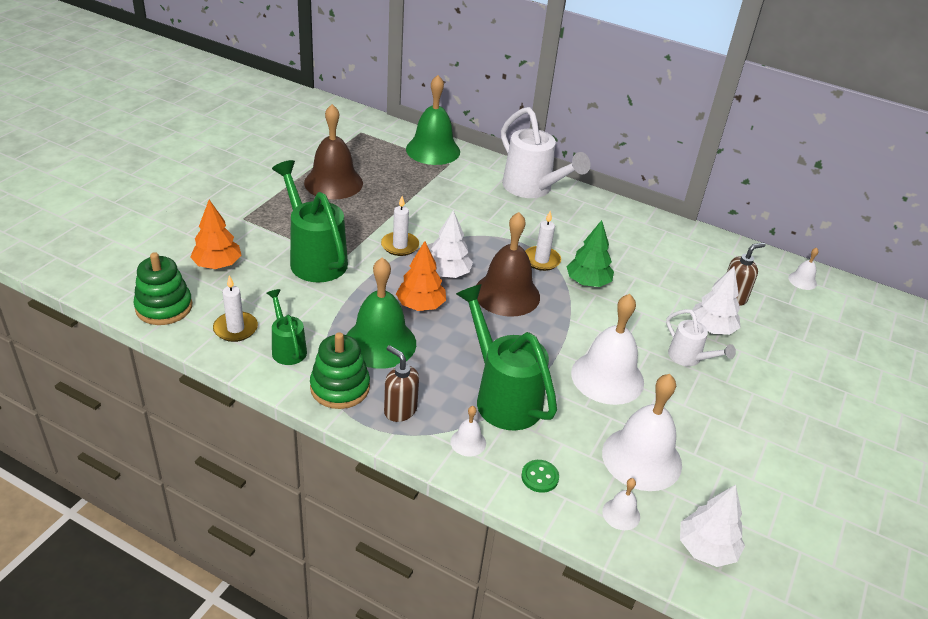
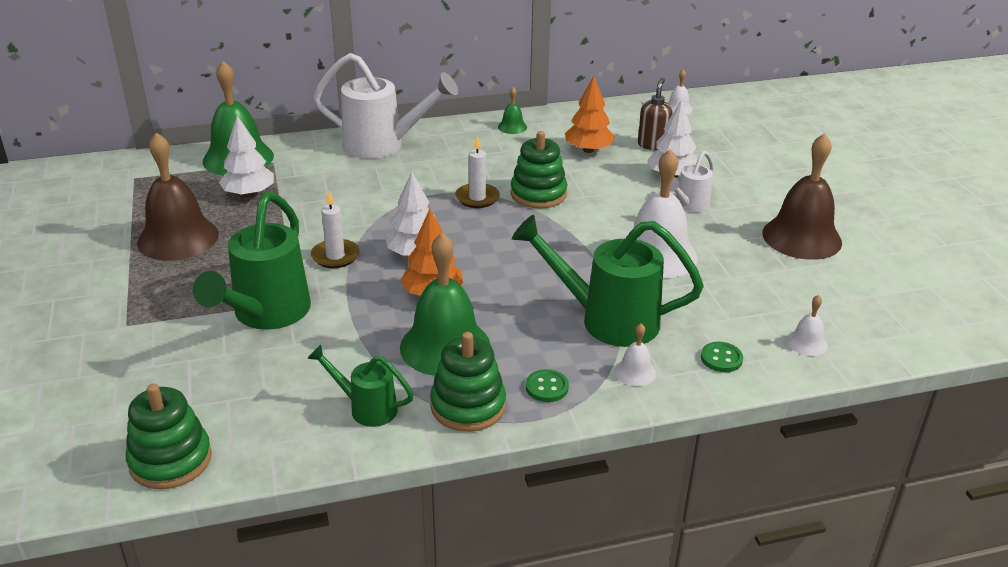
camera: 40 degrees left, 5 degrees down
(217, 265) = (168, 383): orange tree -> orange tree (588, 150)
(235, 329) = (285, 427): white candle -> none
(314, 258) = (266, 315): green watering can -> green watering can turned 90 degrees counterclockwise
(400, 410) = (547, 387): brown soap dispenser -> green button
(507, 294) = (490, 240): brown bell -> brown bell (801, 237)
(587, 282) = (538, 194): green tree -> green stacking toy
(641, 458) = (762, 295): white bell -> none
(642, 223) = (512, 127): none -> green bell
(689, 358) = (688, 206): white watering can -> white watering can turned 120 degrees clockwise
(706, 549) = (884, 325): white tree -> white tree (249, 194)

